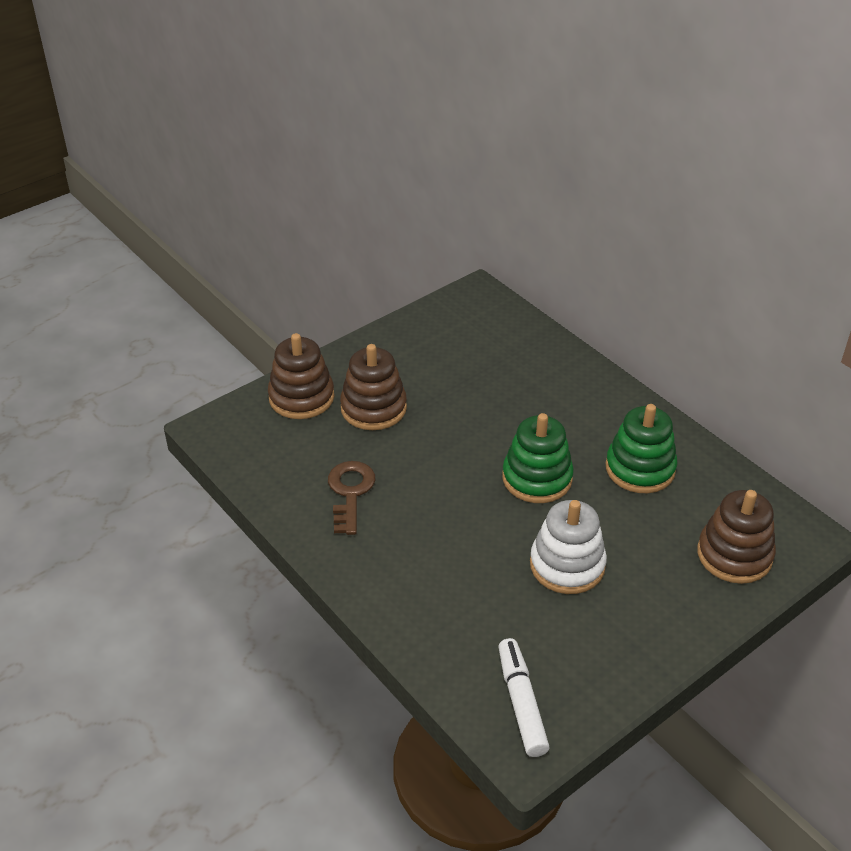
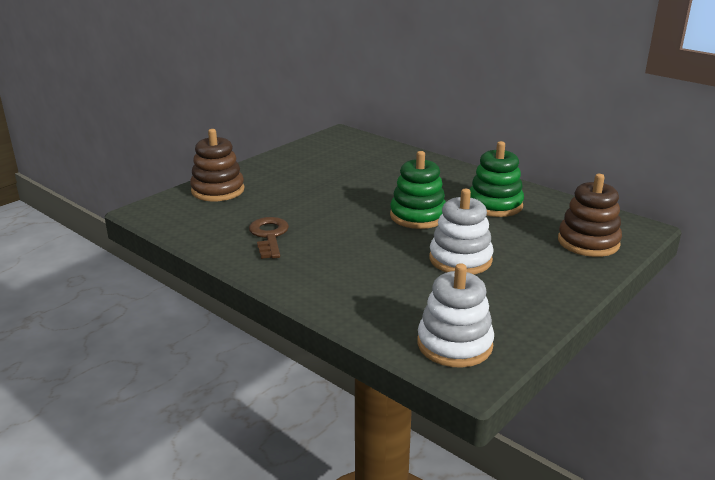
camera: 10 degrees left, 15 degrees down
(373, 408) = (277, 191): brown stacking toy -> none
(521, 703) = (454, 344): white marker -> white stacking toy

